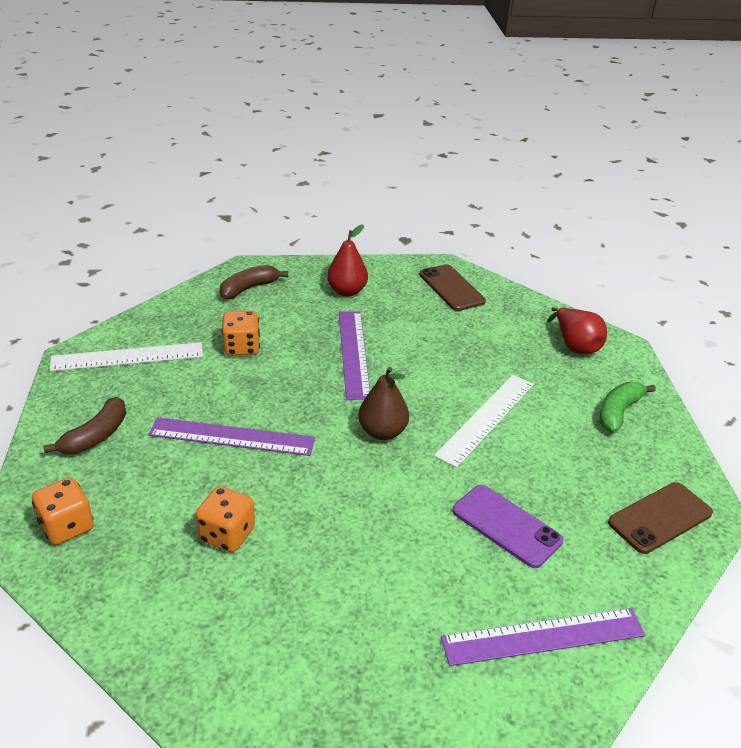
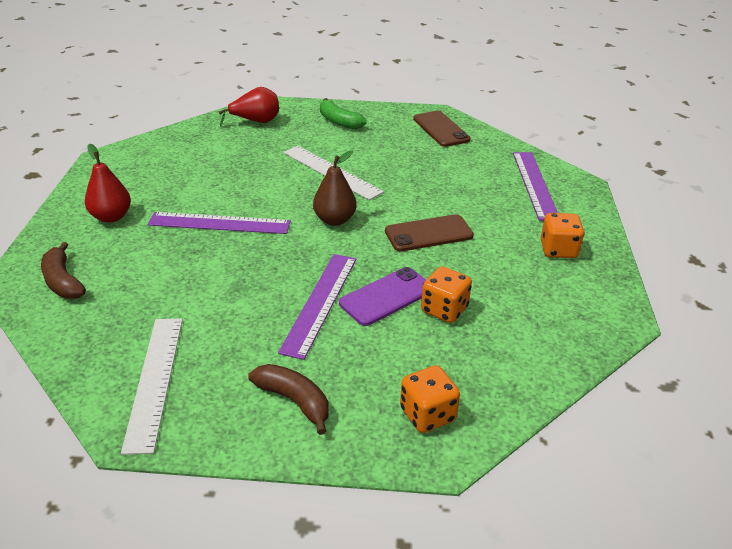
camera: 80 degrees left, 0 degrees up
(242, 348) = (178, 291): orange dice -> orange dice (558, 250)
(451, 288) = (143, 160): brown phone -> brown phone (428, 233)
(506, 526) = (444, 182): purple phone -> purple phone (387, 296)

